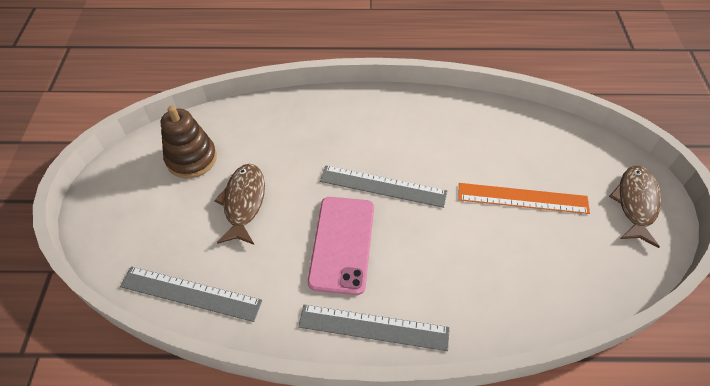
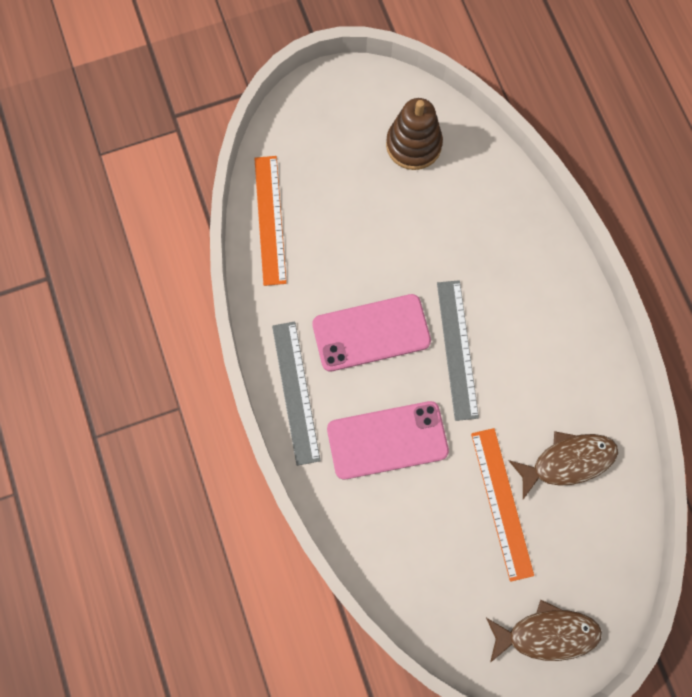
camera: 70 degrees right, 20 degrees up
(190, 293) = (270, 219): grey ruler -> orange ruler
(244, 202) = (381, 220): brown fish -> brown fish (568, 461)
(445, 264) = (387, 440): none -> pink phone

